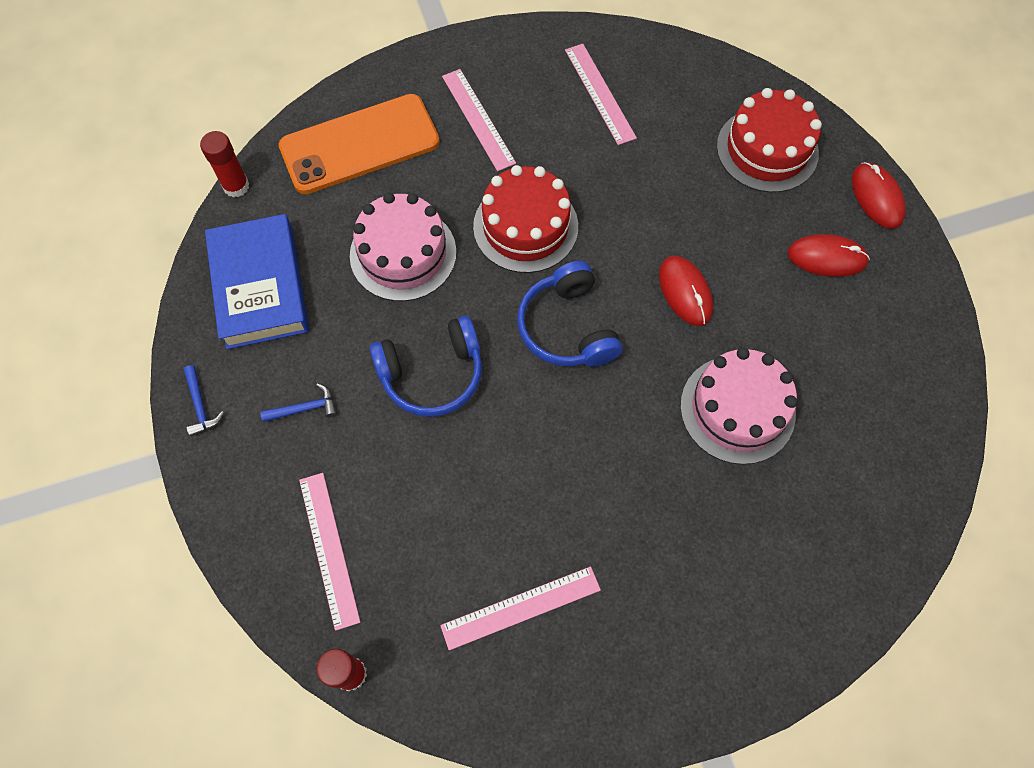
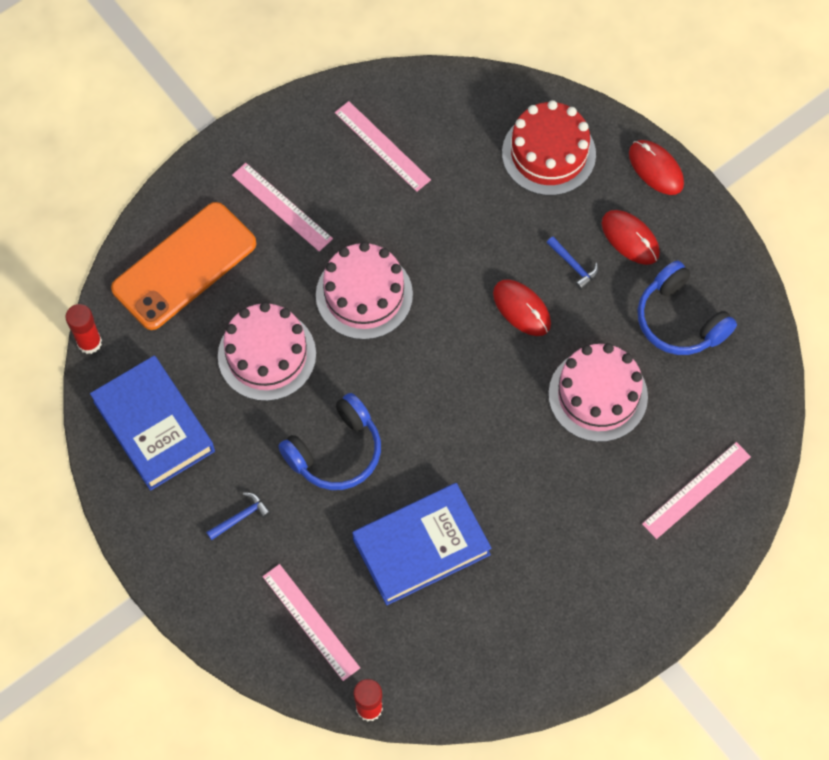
camera: 20 degrees left, 0 degrees up
(200, 406) = (151, 545): blue hammer -> blue hammer (573, 265)
(482, 508) = (421, 547): none -> blue book
(521, 608) = (482, 612): pink ruler -> pink ruler (696, 490)
(525, 226) = (364, 295): red cake -> pink cake
(567, 327) = (434, 373): blue headphones -> blue headphones (680, 320)
(827, 258) = (630, 238): red mouse -> red mouse turned 60 degrees clockwise

